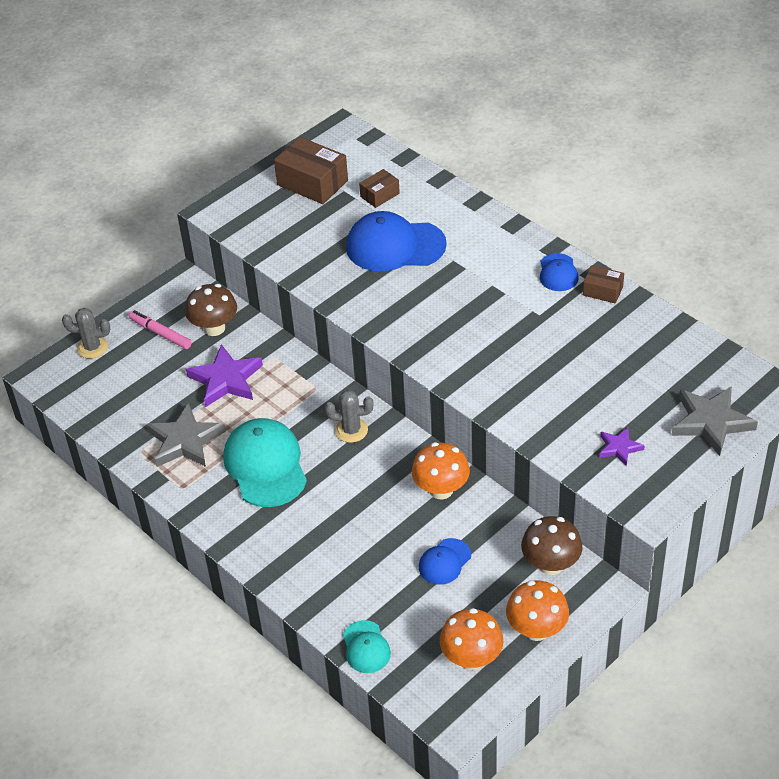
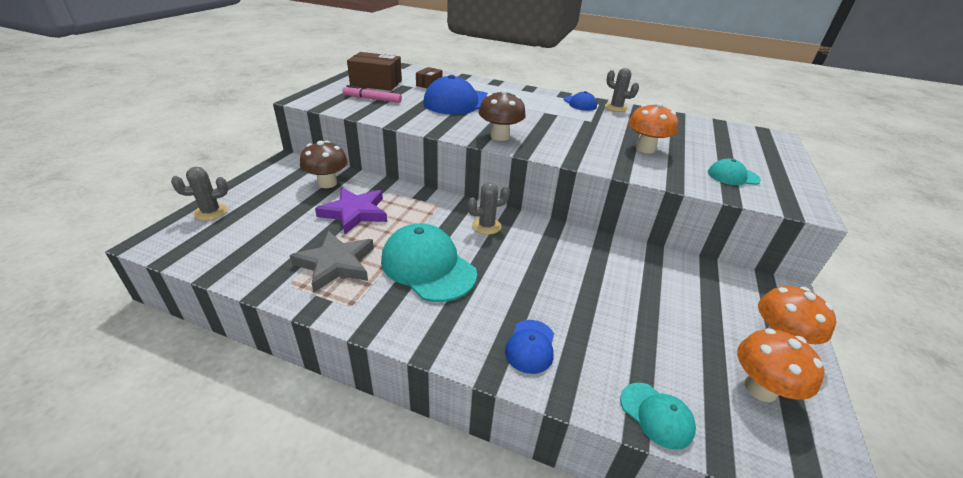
camera: 30 degrees left, 10 degrees down
(160, 333) = (278, 193): pink marker -> pink marker (372, 99)
(441, 490) = (592, 250): orange mushroom -> orange mushroom (645, 149)
(444, 562) = (647, 304): blue cap -> blue cap (530, 346)
(550, 564) = (726, 283): brown mushroom -> brown mushroom (500, 136)
(603, 291) = (616, 107): brown box -> grey cactus
(619, 448) = (733, 176): purple star -> turquoise cap
(711, 422) = (764, 154): grey star -> none

